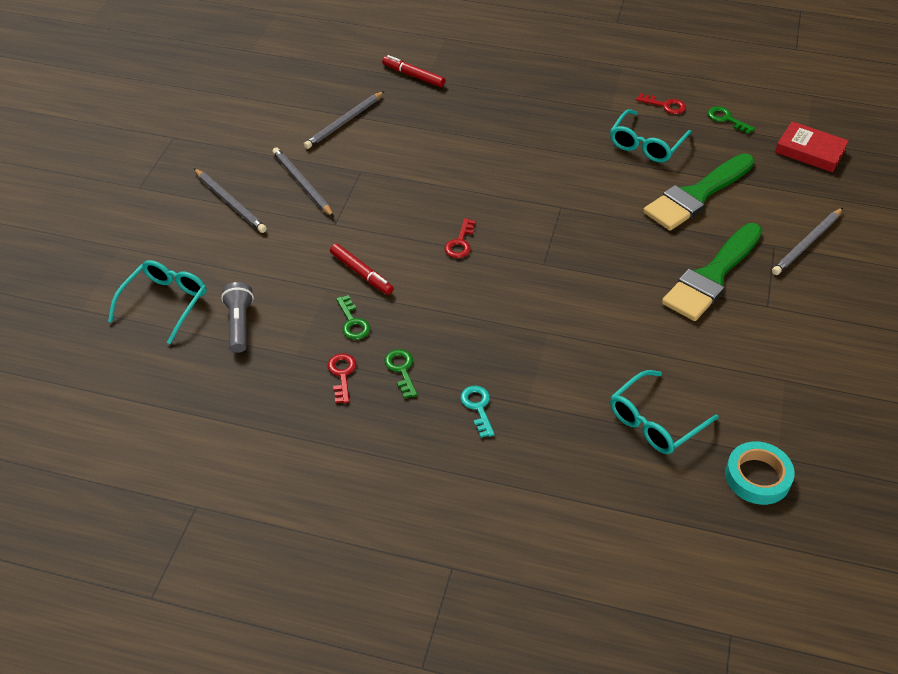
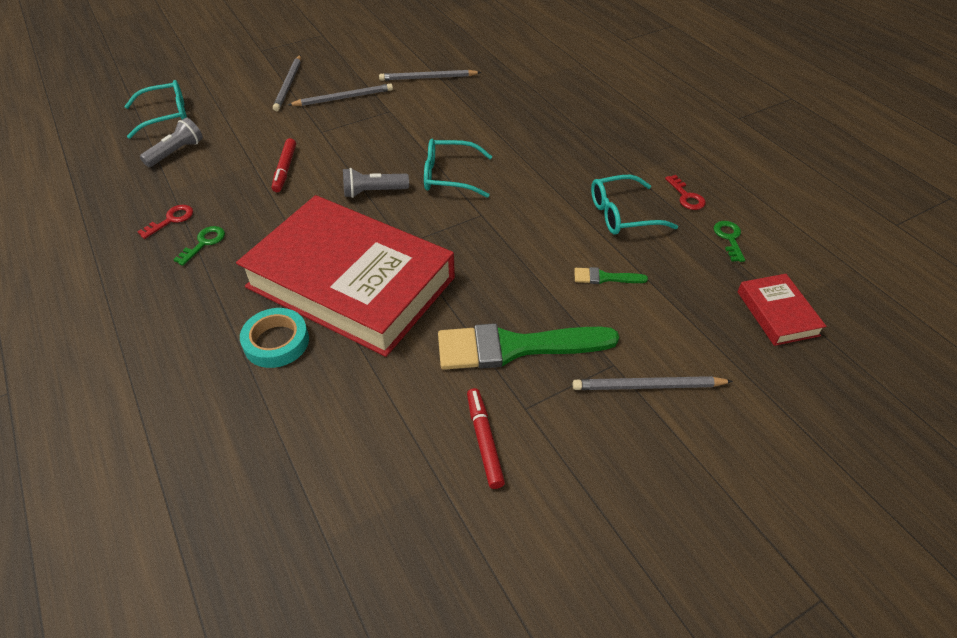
camera: 45 degrees right, 0 degrees up
(302, 184) = (343, 98): grey pencil -> grey pencil turned 60 degrees clockwise
(353, 322) = (230, 194): green key -> none
(413, 75) = (519, 74): red marker -> red marker (484, 441)
(460, 243) = (373, 192): red key -> grey flashlight
(478, 407) = (201, 303): turquoise key -> none
(553, 315) = (351, 282): none -> red book
(655, 421) = (286, 418): turquoise glasses -> turquoise glasses (449, 176)
(696, 195) = (605, 277): green brush -> green brush, size x0.44
(757, 477) = (282, 539): turquoise tape -> turquoise tape (276, 342)

